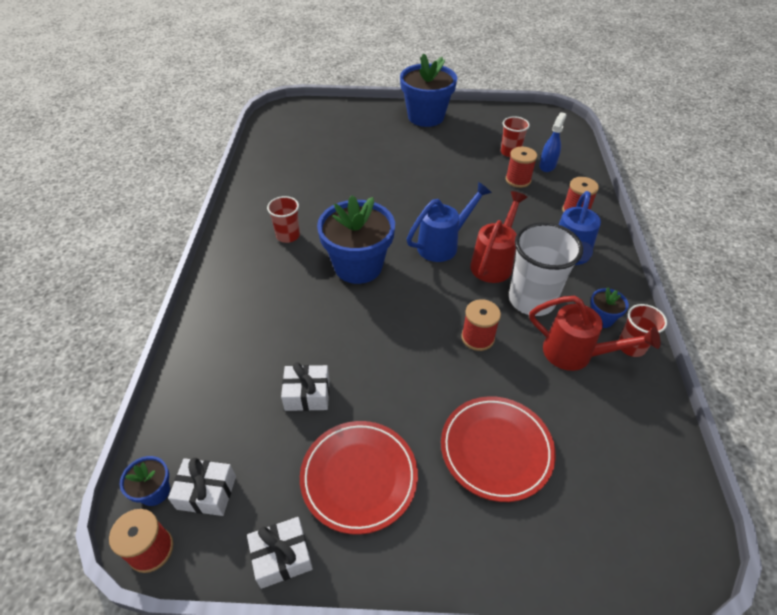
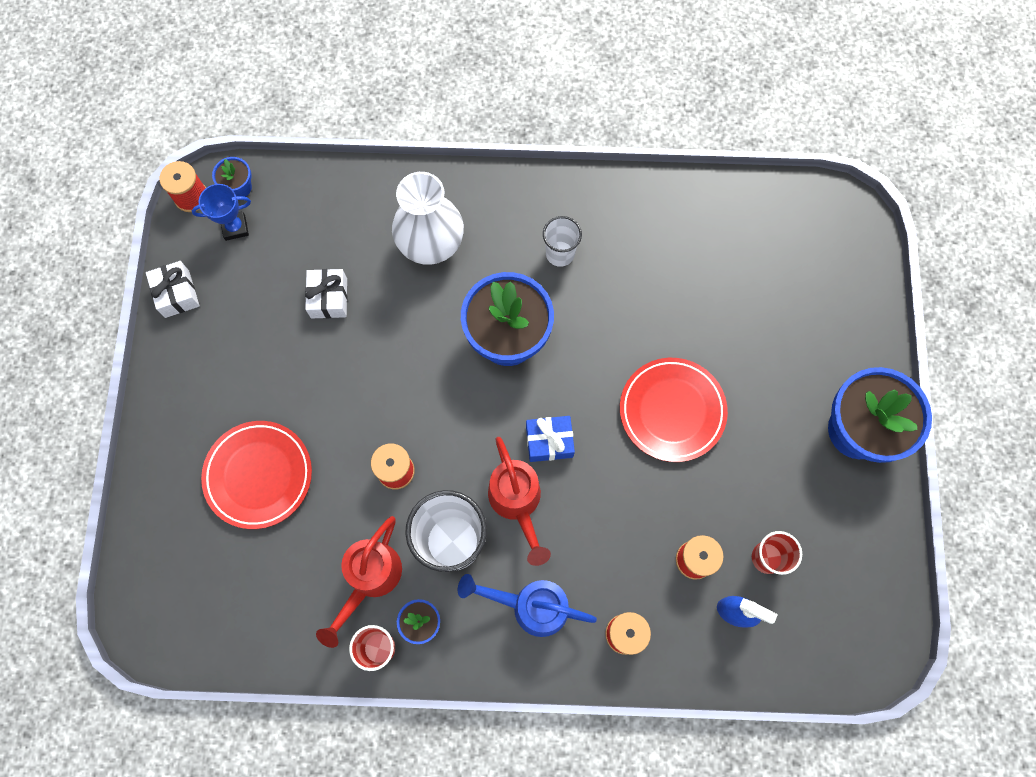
camera: 90 degrees right, 25 degrees up
(206, 492) = (235, 227): white gift -> blue trophy
(264, 315) = (431, 245): none -> white vase
(288, 235) = (560, 253): red cup -> white cup
(359, 477) = (239, 350): red plate -> red plate (672, 411)
(443, 244) = (549, 441): blue watering can -> blue gift
(494, 262) = (517, 503): red watering can -> red watering can turned 45 degrees clockwise

